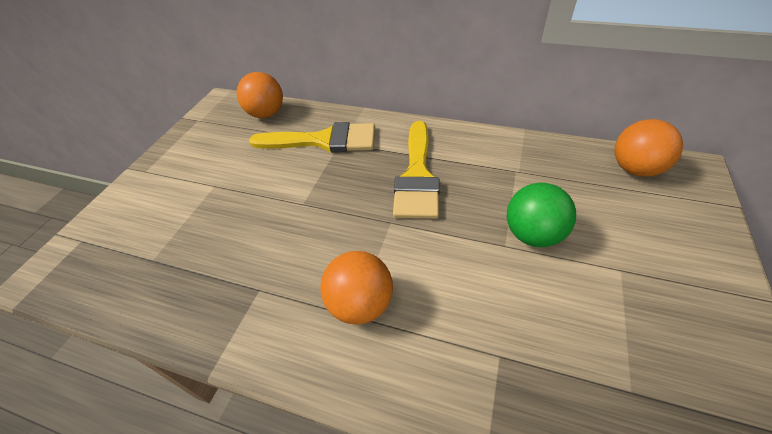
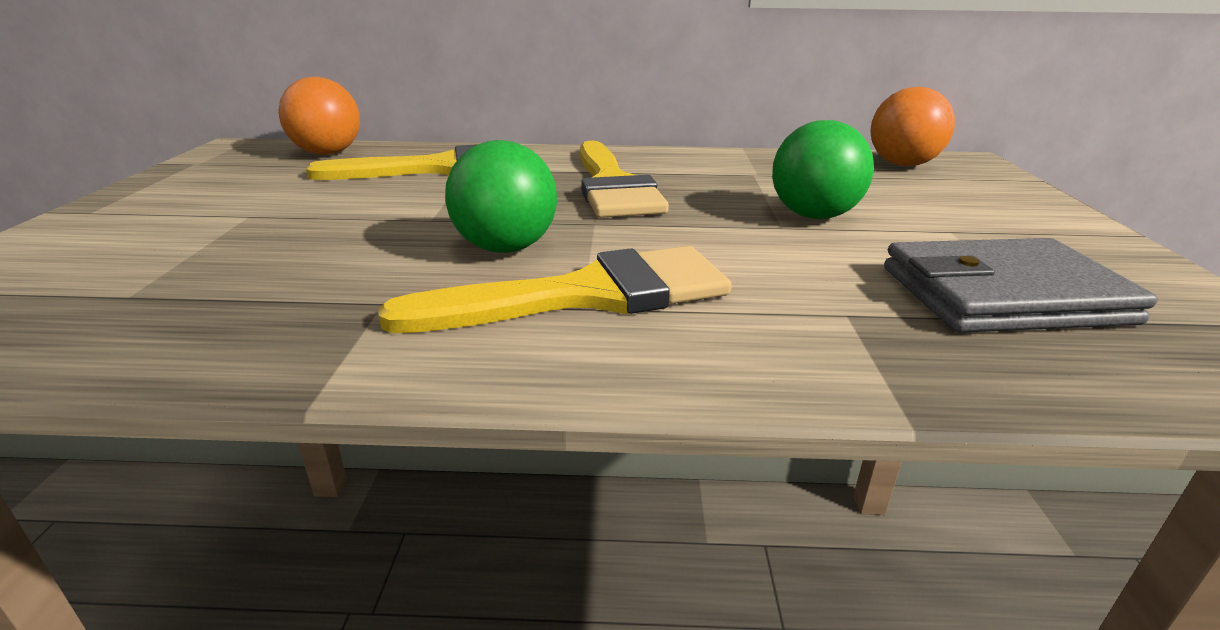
camera: 20 degrees left, 20 degrees down
(333, 244) = (505, 248): none -> green ball
(360, 304) = (587, 295): orange ball -> yellow brush
(613, 357) = (1003, 295): none -> grey wallet

